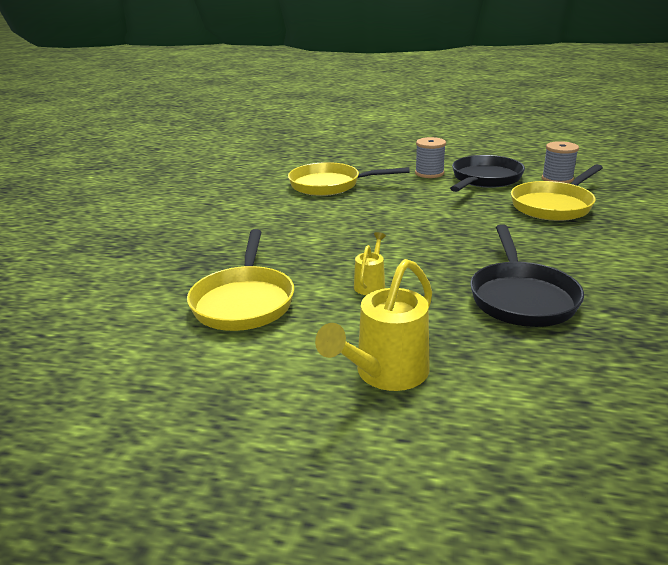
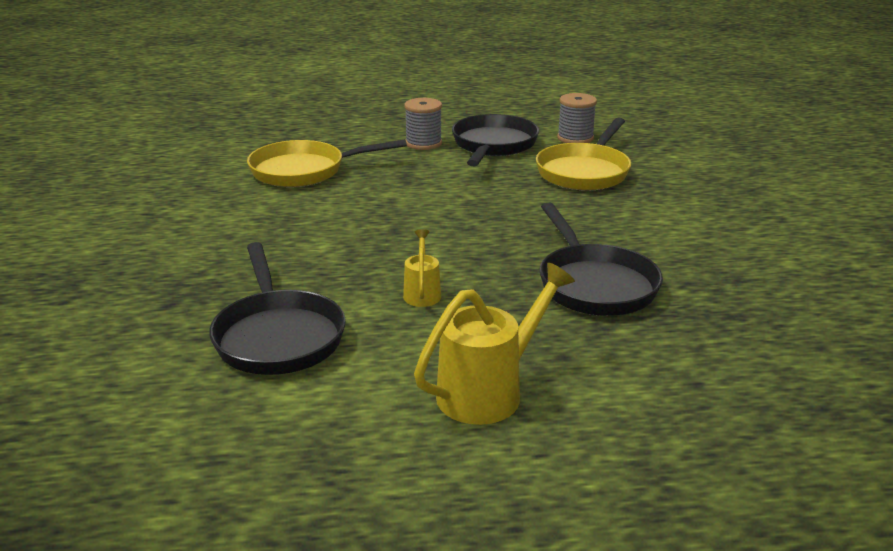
camera: 20 degrees left, 0 degrees up
(244, 301) = (278, 336): yellow pan -> black pan
(385, 374) = (489, 391): yellow watering can -> yellow watering can turned 150 degrees counterclockwise

